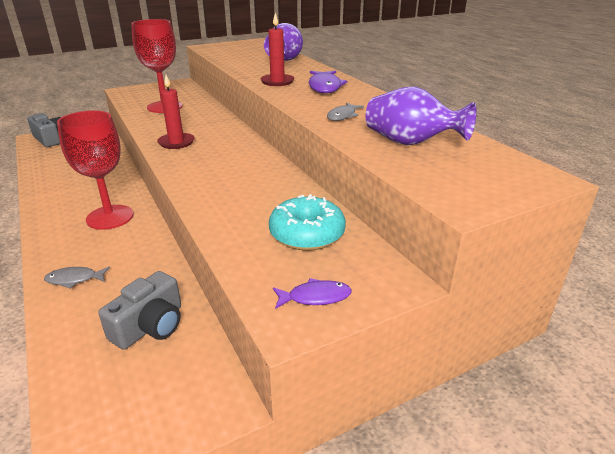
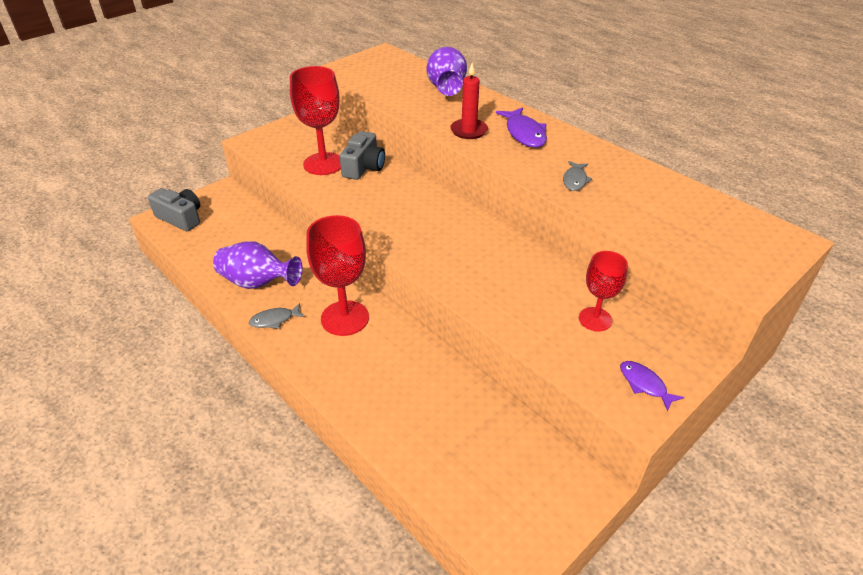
camera: 15 degrees left, 10 degrees up
(74, 279) = (370, 399): grey fish -> grey fish (274, 320)
(150, 326) = (480, 431): grey camera -> grey camera (364, 167)
(176, 142) = (383, 220): red candle -> none
(307, 234) = (595, 319): turquoise donut -> red goblet
(315, 297) = (644, 384): purple fish -> purple fish turned 105 degrees counterclockwise
(410, 143) = (661, 212): purple vase -> purple vase (258, 283)

